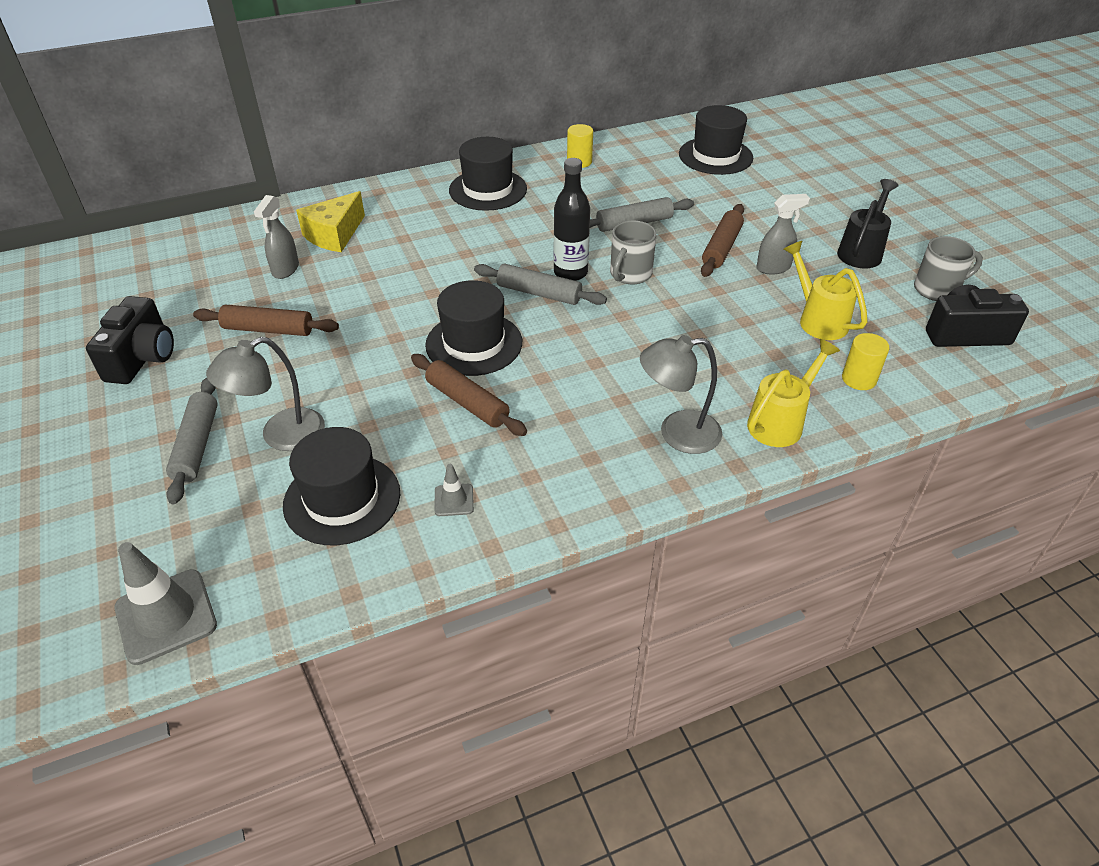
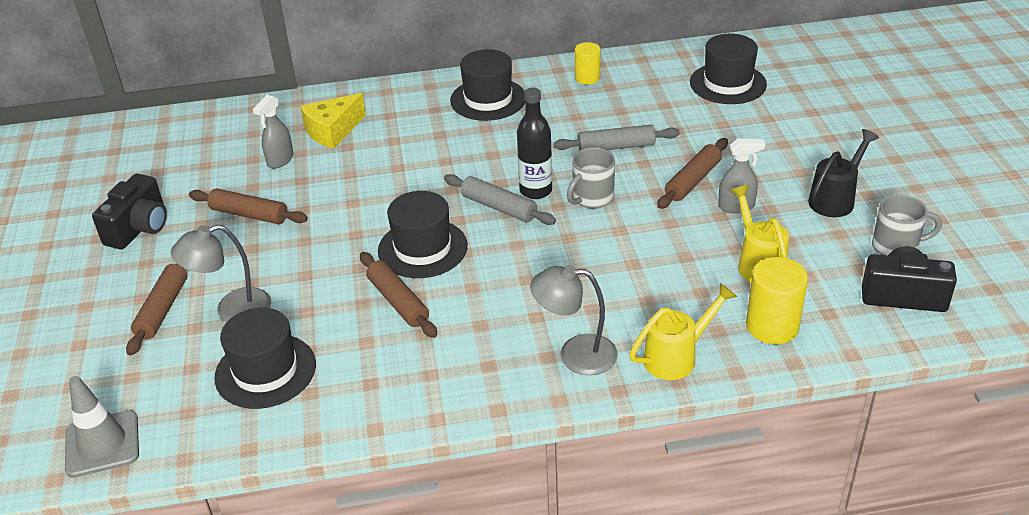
camera: 15 degrees right, 5 degrees down
(197, 445) = (163, 309): grey rolling pin -> brown rolling pin
(454, 500) = (357, 385): grey traffic cone -> none
(859, 379) = (772, 326): yellow cylinder -> yellow cylinder, size x1.56

